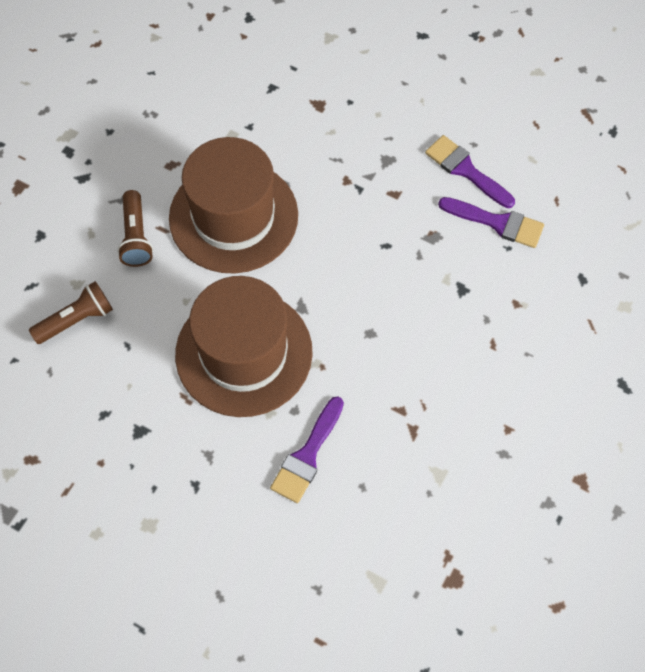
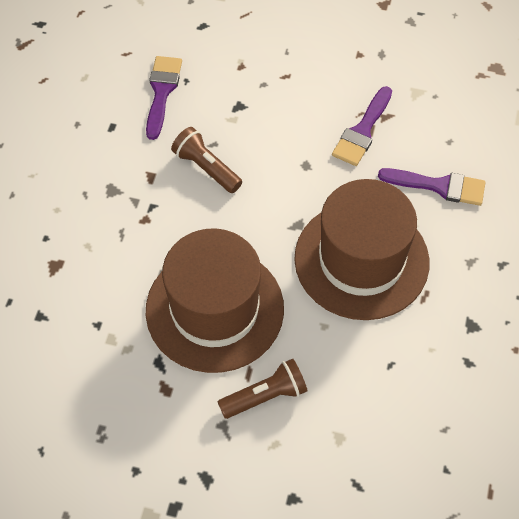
camera: 105 degrees left, 5 degrees down
(76, 320) = (380, 423): brown flashlight -> brown flashlight (206, 168)
(466, 170) = (109, 124): purple brush -> purple brush (362, 130)

